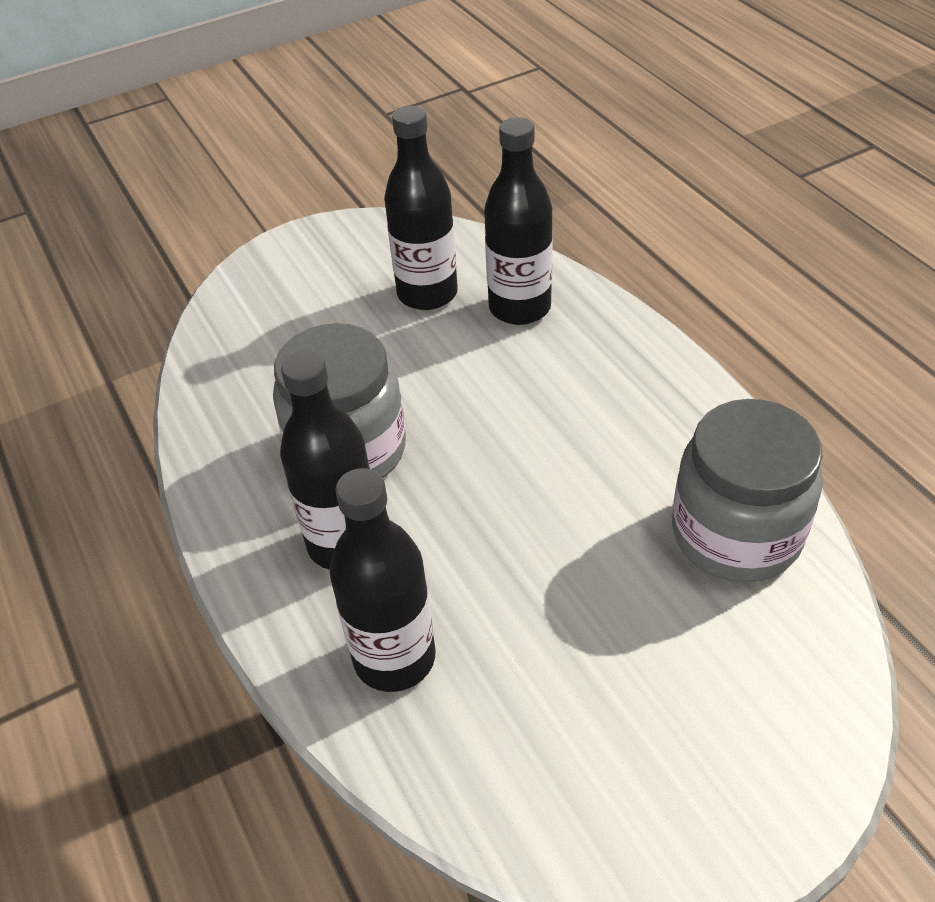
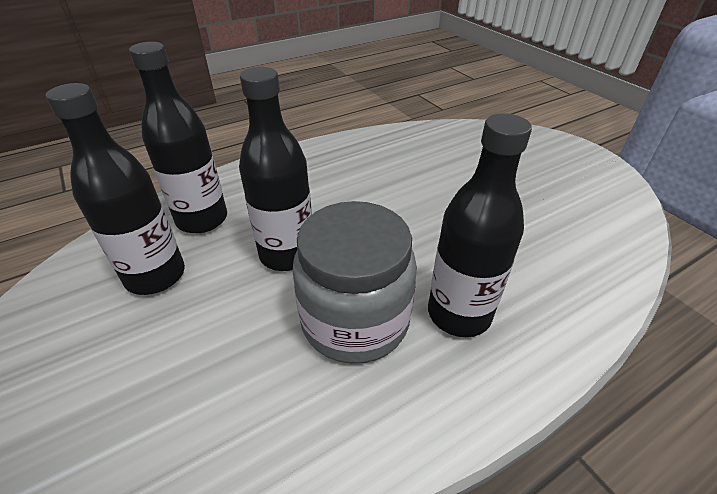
camera: 95 degrees left, 5 degrees down
(394, 658) = (551, 277): black bottle -> black bottle (287, 254)
(736, 534) = (418, 146): grey jar -> none

